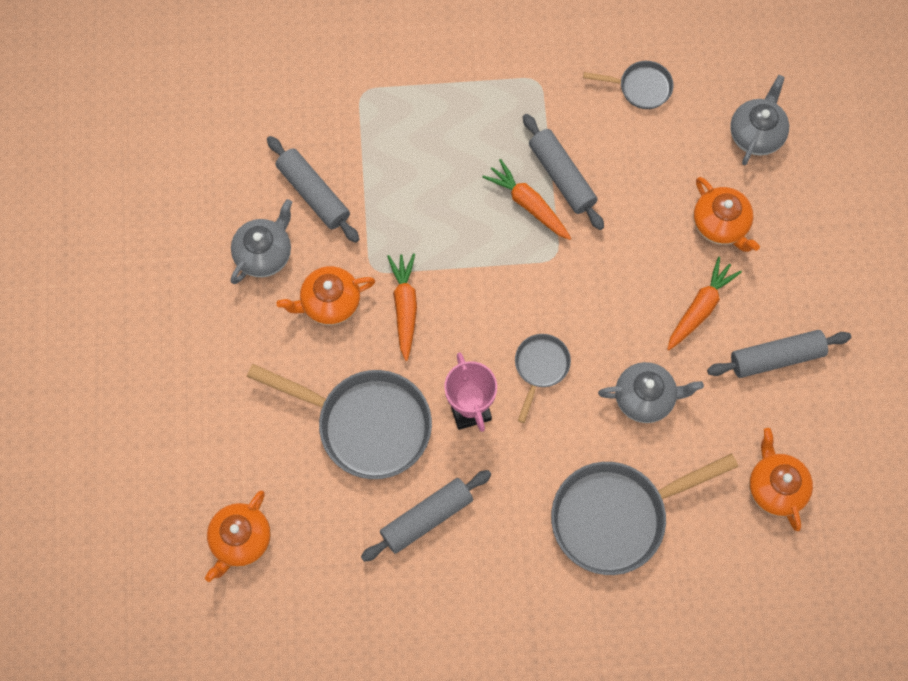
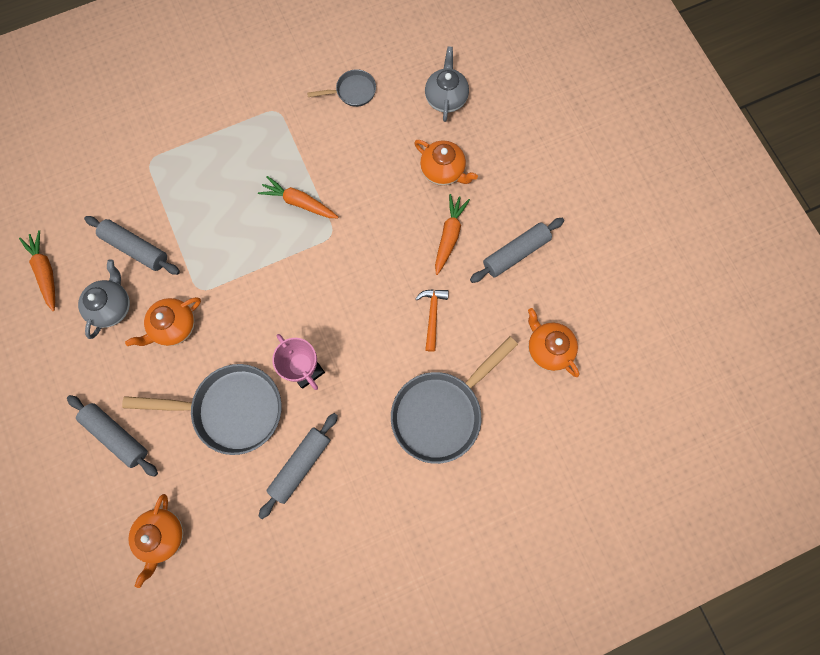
camera: 20 degrees left, 5 degrees up
(405, 307) = (232, 310): orange carrot -> orange carrot (46, 272)
(540, 368) = (348, 320): grey pan -> none
(562, 176) = (317, 174): grey rolling pin -> grey rolling pin (117, 435)
(645, 398) = (432, 315): grey teapot -> orange hammer

